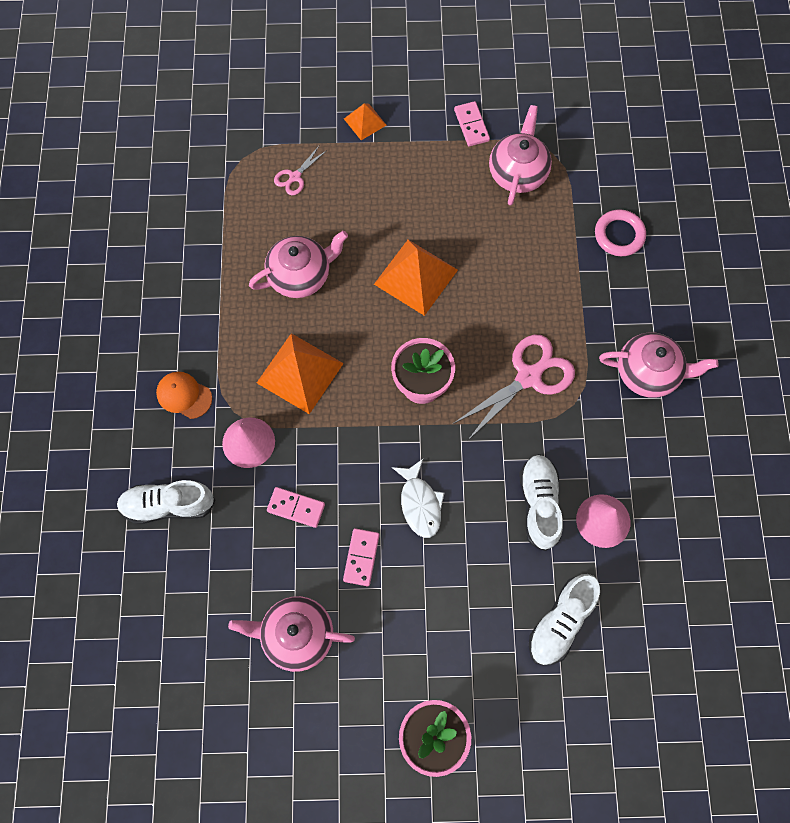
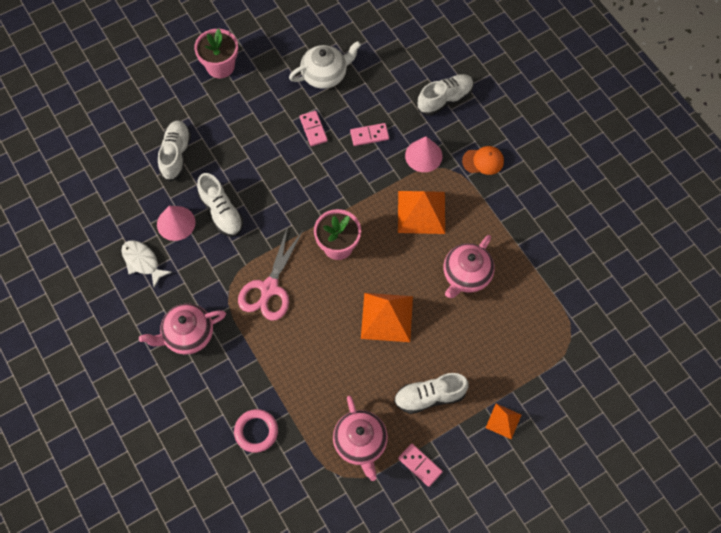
camera: 150 degrees right, 5 degrees down
(295, 177) = (522, 345): pink scissors -> none
(296, 635) = (325, 74): pink teapot -> white teapot
(420, 503) = (296, 175): white fish -> white fish (142, 262)
(422, 178) = (429, 397): none -> white shoe

